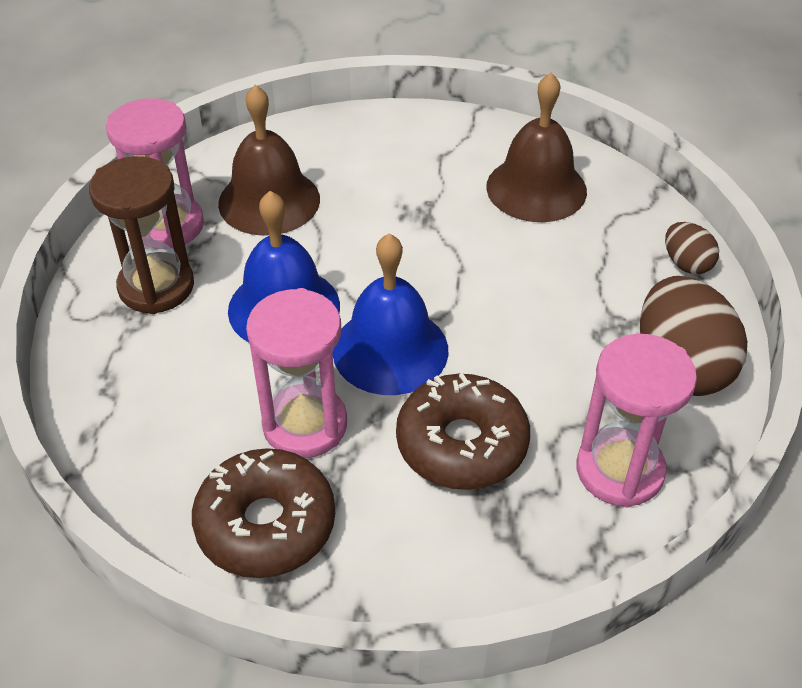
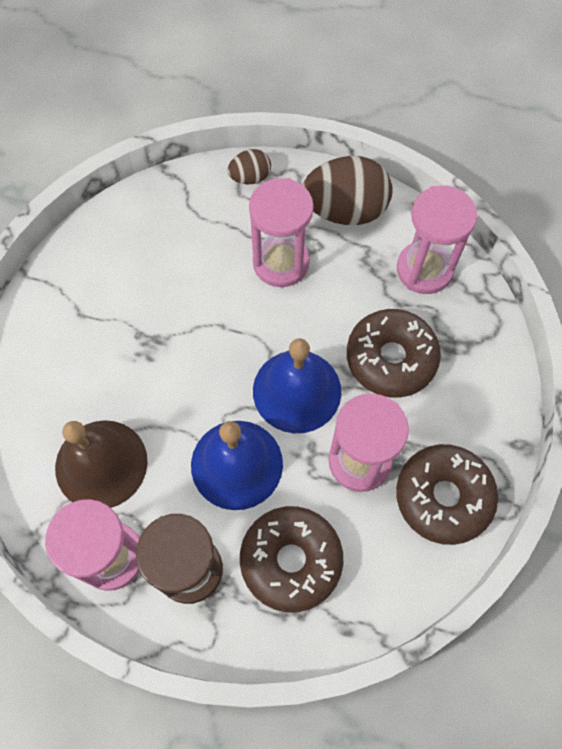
camera: 80 degrees left, 20 degrees up
(170, 372) = (291, 560): none -> brown donut
(536, 188) = (143, 252): brown bell -> none
(569, 311) = (281, 263): none -> pink hourglass

